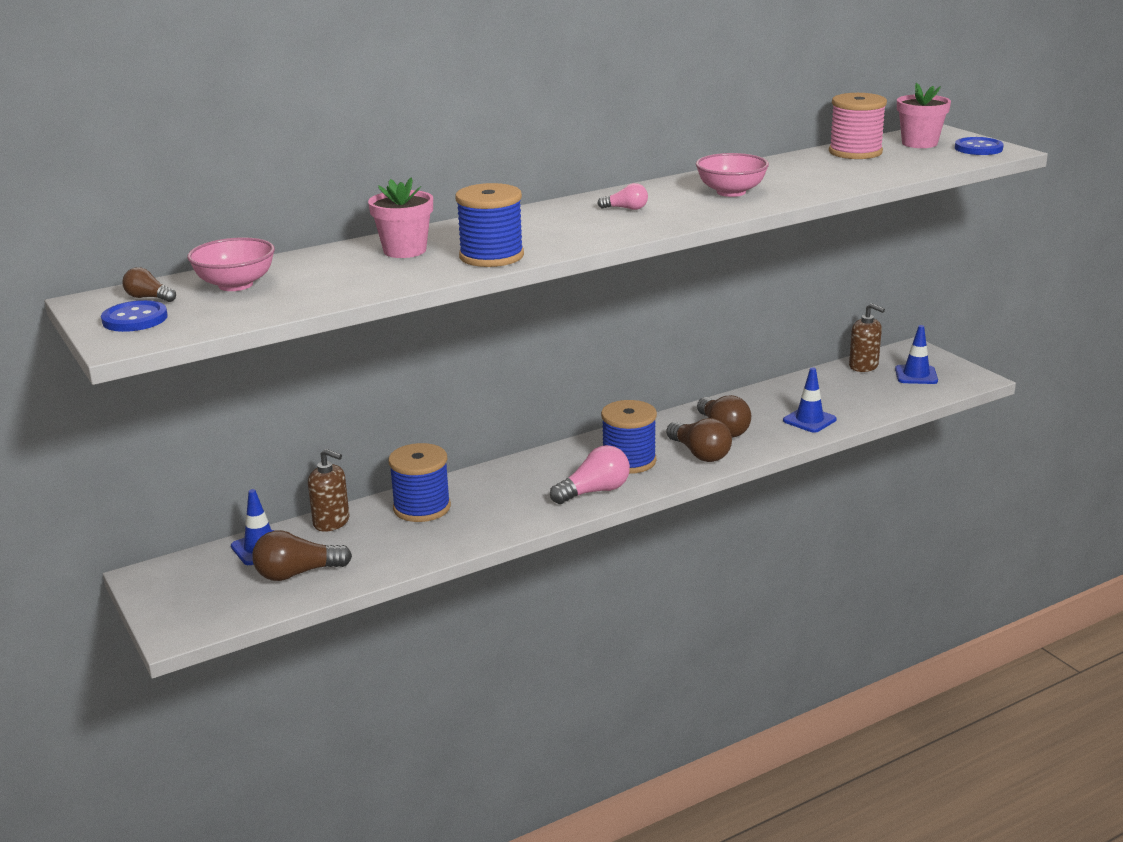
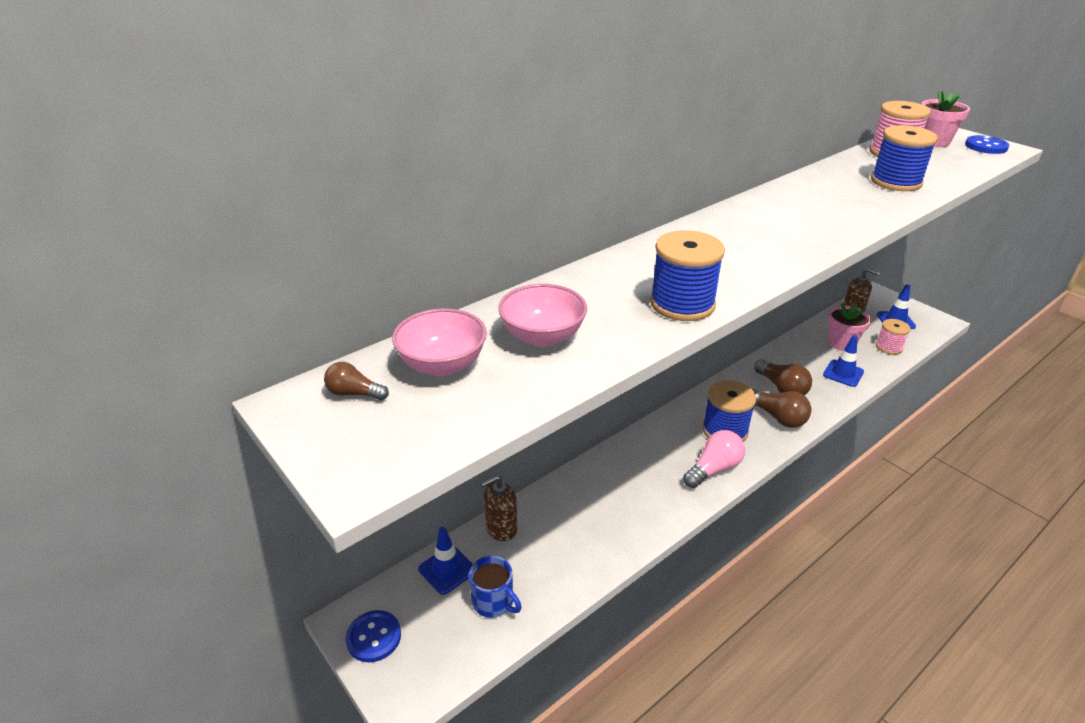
camera: 10 degrees left, 10 degrees up
(135, 319) = (354, 435): blue button -> blue button (374, 637)
(297, 573) = (494, 601): brown light bulb -> blue mug
(331, 522) = (501, 528): brown soap dispenser -> brown soap dispenser turned 135 degrees clockwise
(405, 250) = (590, 299): pink flower pot -> pink flower pot (841, 343)
(422, 508) = (574, 502): blue spool -> blue spool (896, 182)
(626, 209) = (758, 230): pink light bulb -> none
(731, 192) = (833, 205): pink bowl -> pink bowl (542, 337)
(887, 399) = (889, 347): none -> pink spool

